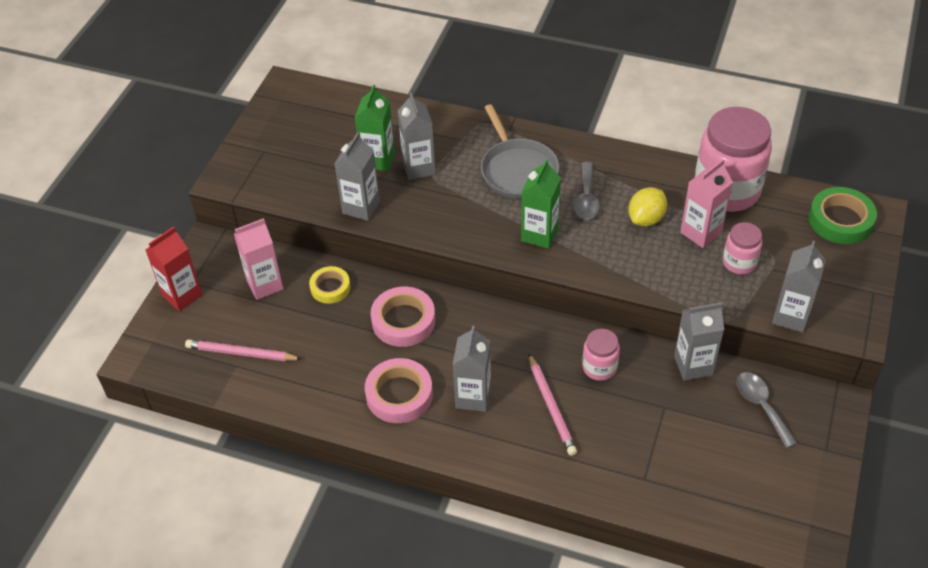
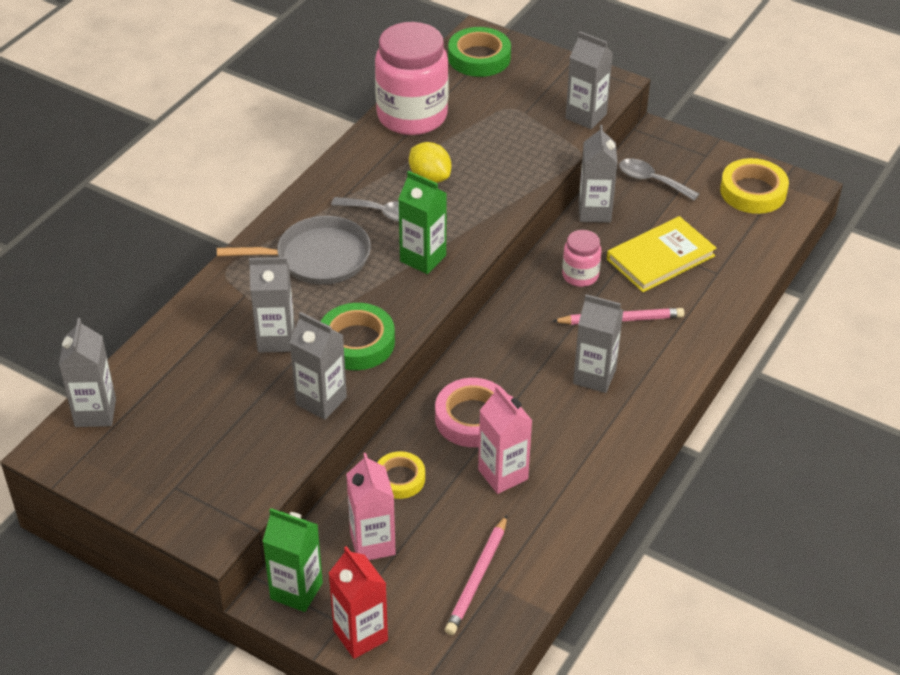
camera: 80 degrees left, 5 degrees down
(323, 95) = (95, 413): none -> grey carton
(378, 160) = (245, 374): green carton -> green carton (296, 591)
(399, 395) = (576, 437): pink tape -> none
(428, 214) = (357, 342): none -> green tape
(648, 428) = (660, 257): none -> yellow book
(701, 232) = (462, 146): pink carton -> pink carton (503, 474)
(739, 263) = (510, 131): pink jar -> none
(761, 406) = (651, 181): grey spoon -> grey spoon turned 45 degrees clockwise
(785, 499) = (753, 191): none -> yellow tape

